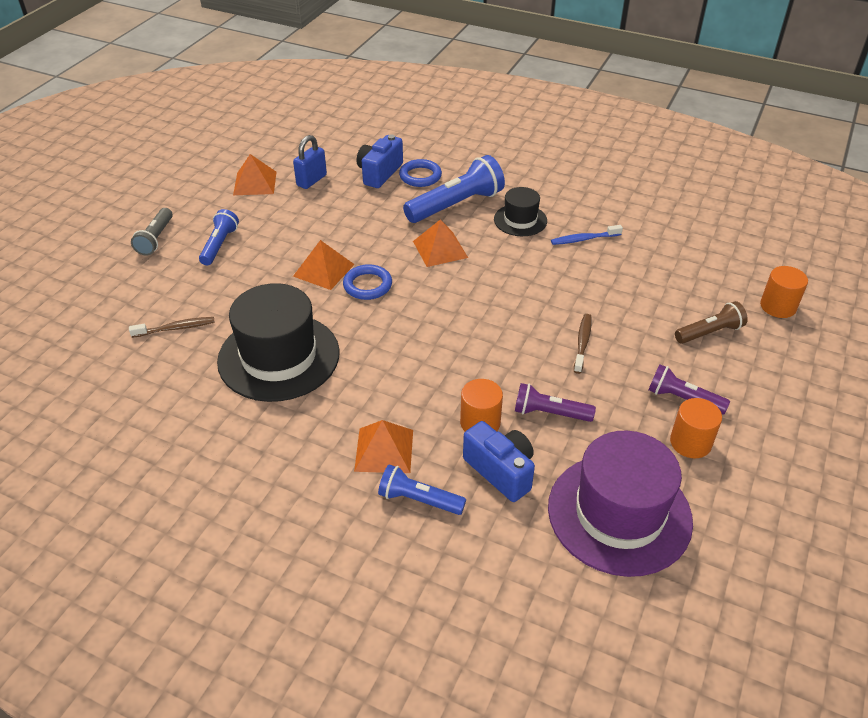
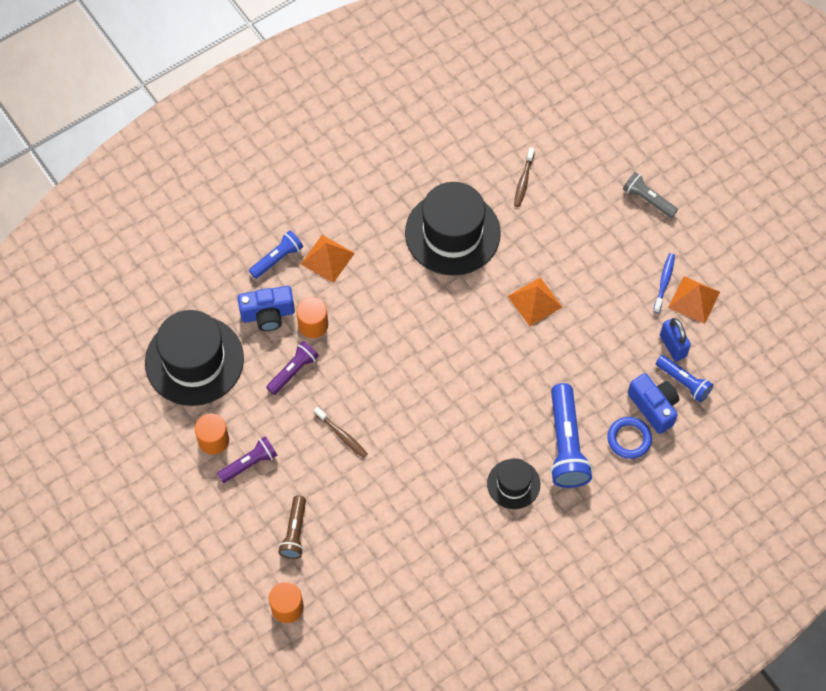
camera: 120 degrees right, 20 degrees up
(219, 245) = (612, 241): blue flashlight -> blue flashlight (684, 382)
(367, 285) = (497, 323): blue ring -> none
(440, 249) = (511, 398): orange pyramid -> none
(584, 239) = (457, 518): blue toothbrush -> blue toothbrush (664, 282)
(619, 514) = (194, 360): purple hat -> black hat

